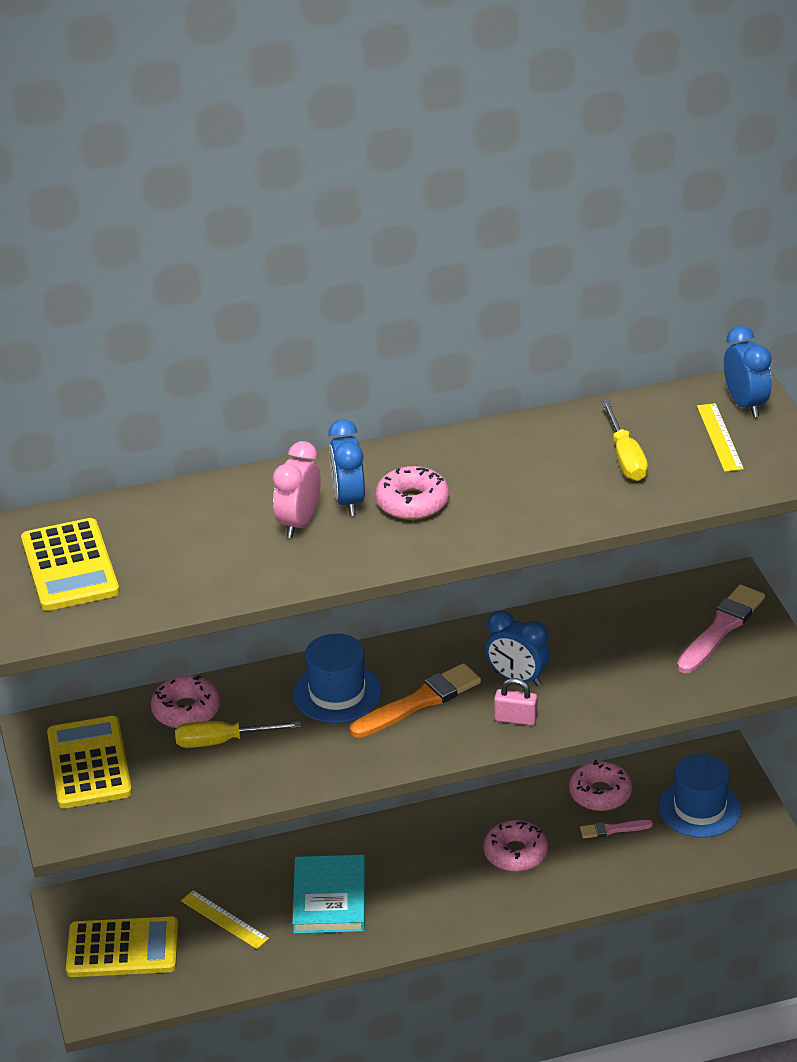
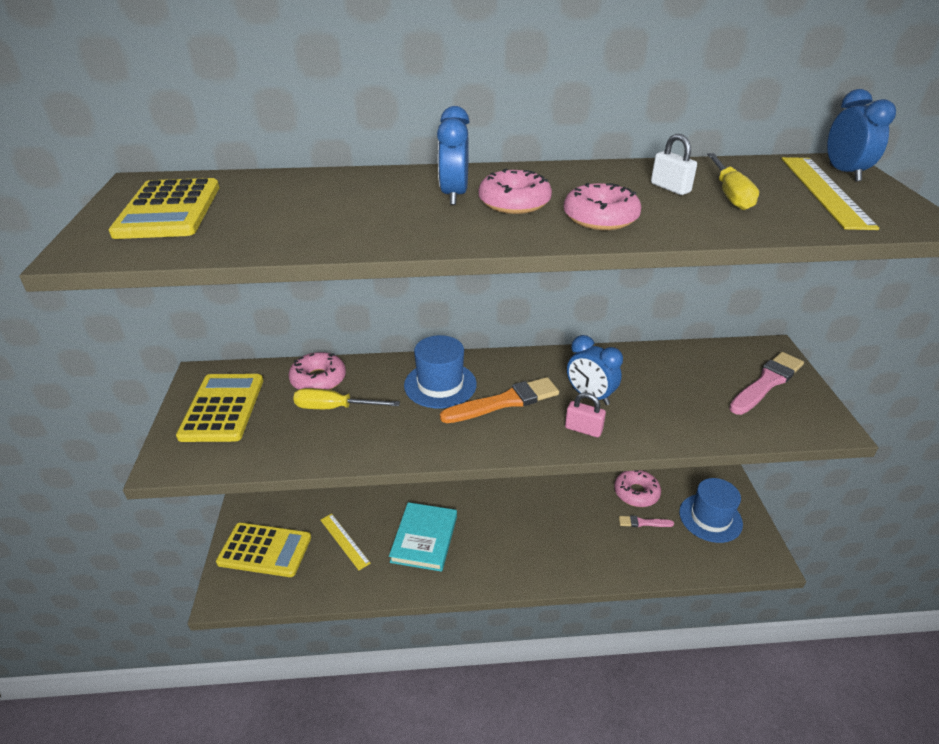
camera: 10 degrees right, 0 degrees up
(299, 523) = (400, 205): pink clock -> none
(515, 853) = (568, 528): pink donut -> pink donut (600, 218)
(566, 456) = (670, 188): none -> white padlock
(719, 437) = (824, 191): yellow ruler -> yellow ruler, size x1.60

